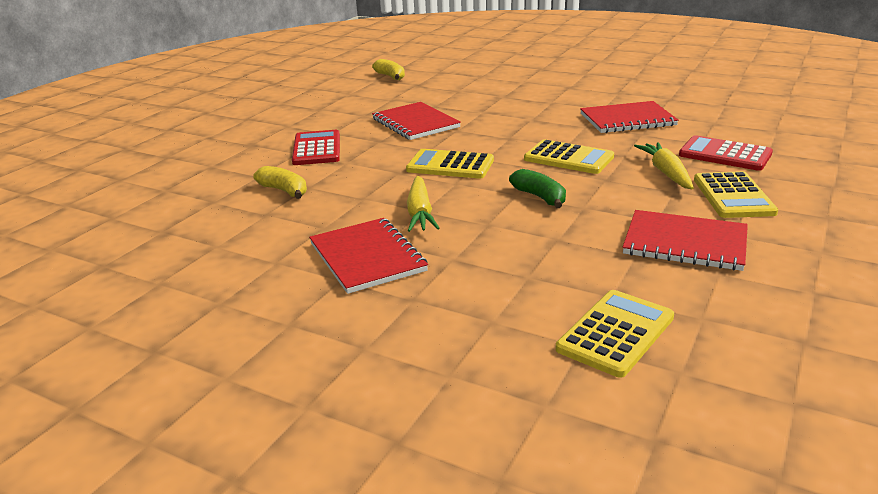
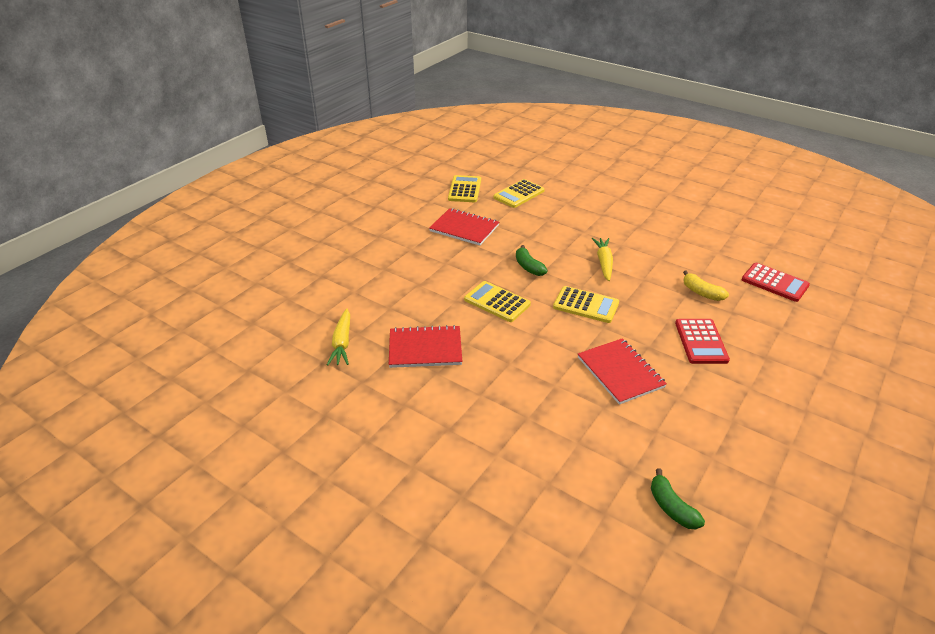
camera: 175 degrees left, 10 degrees up
(367, 257) = (628, 236): red notebook -> none
(391, 76) = (671, 507): yellow banana -> green banana
(666, 173) = (439, 278): yellow carrot -> yellow carrot (342, 343)
(725, 154) = (385, 291): red calculator -> red calculator (774, 283)
(733, 196) = (414, 254): yellow calculator -> yellow calculator (464, 189)

